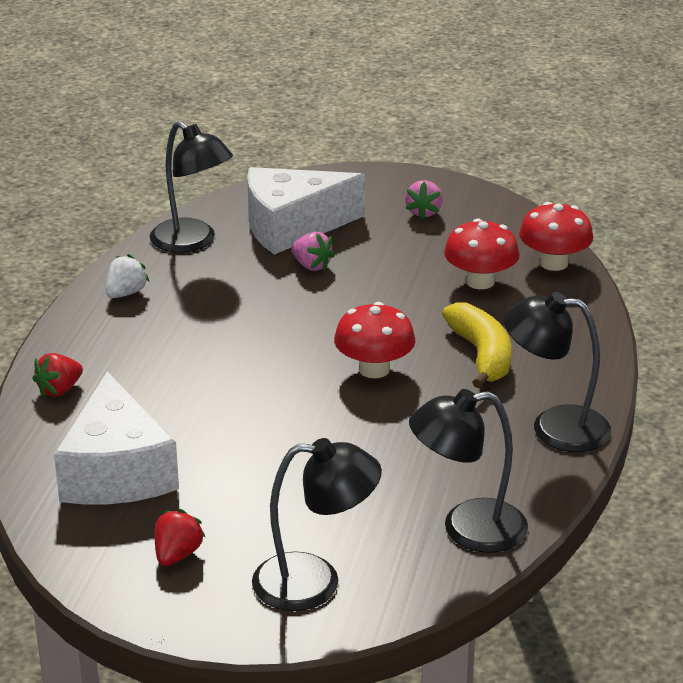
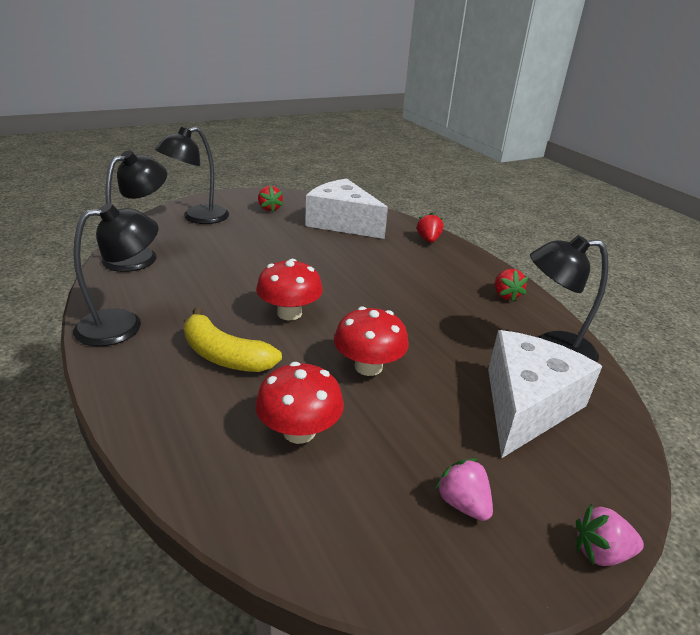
camera: 135 degrees right, 0 degrees up
(126, 293) = (505, 295): white strawberry -> red strawberry
(311, 266) = (447, 372): pink strawberry -> pink strawberry (600, 552)
(553, 263) = (248, 504): red mushroom -> red mushroom (368, 366)

